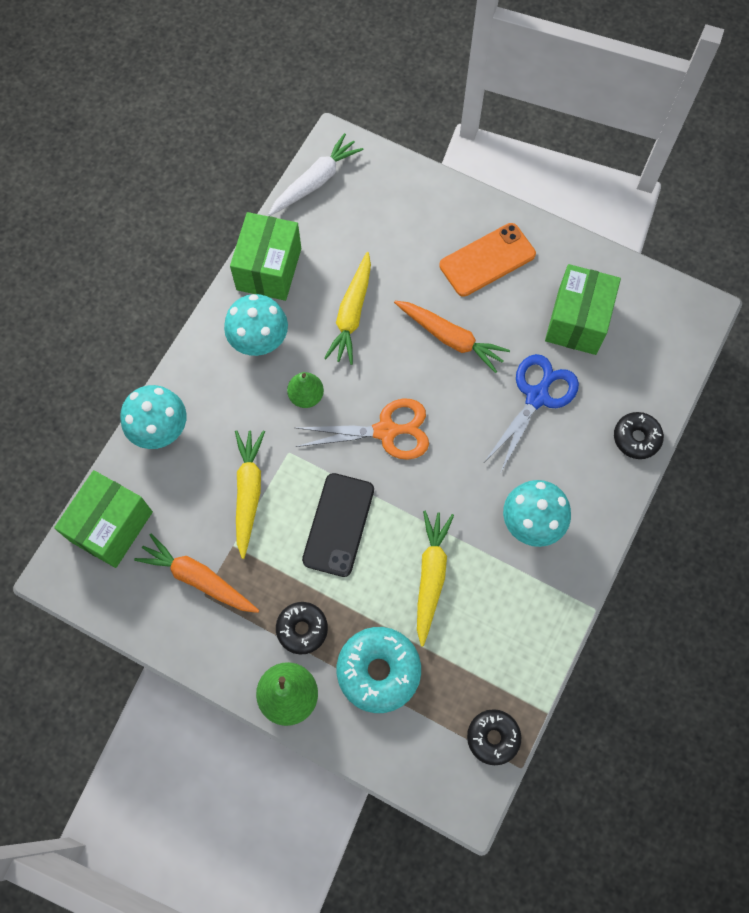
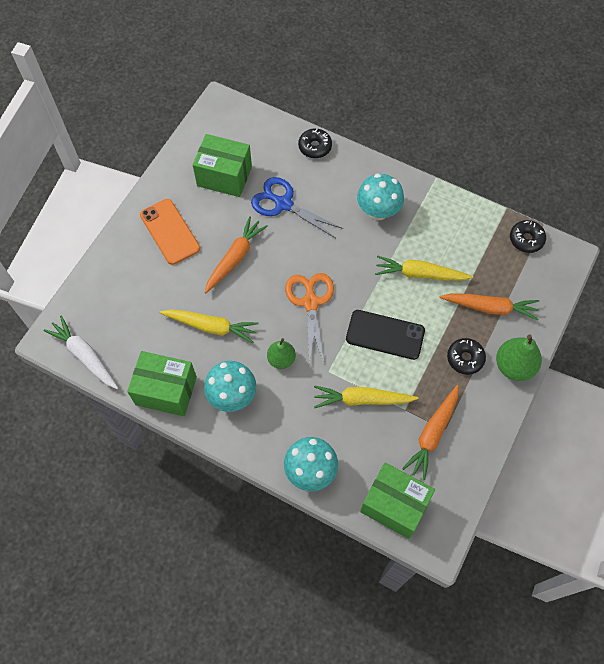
camera: 90 degrees left, 5 degrees down
(378, 671) = (490, 308): turquoise donut -> orange carrot

